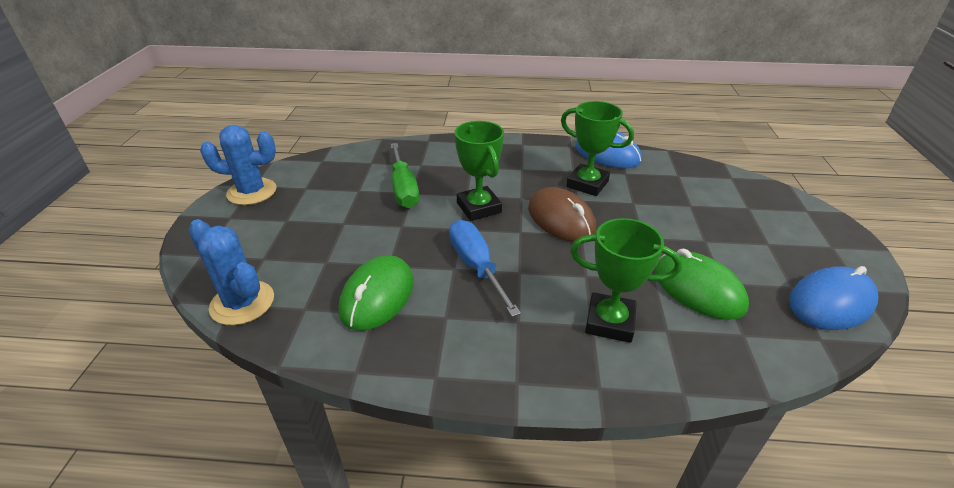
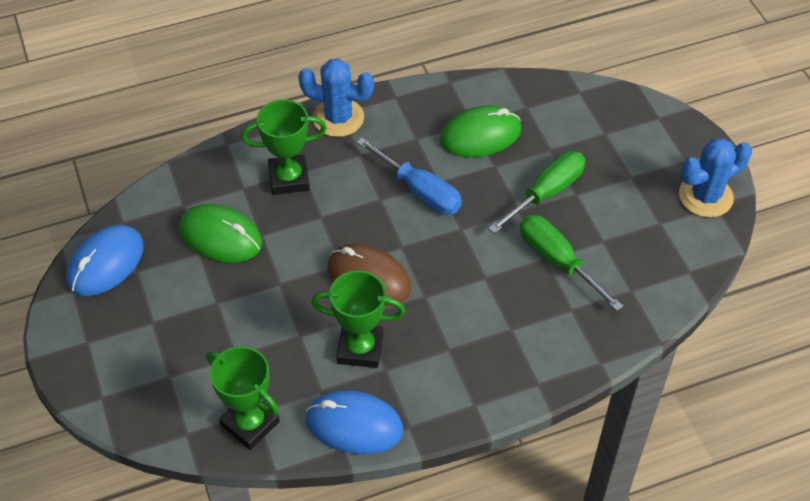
camera: 155 degrees right, 15 degrees up
(242, 303) = (576, 94): blue cactus -> blue cactus (338, 118)
(367, 230) = (546, 193): none -> green screwdriver
(377, 296) = (480, 135): green mouse -> green mouse turned 75 degrees clockwise
(479, 208) = (460, 263): green trophy -> green trophy (250, 423)

